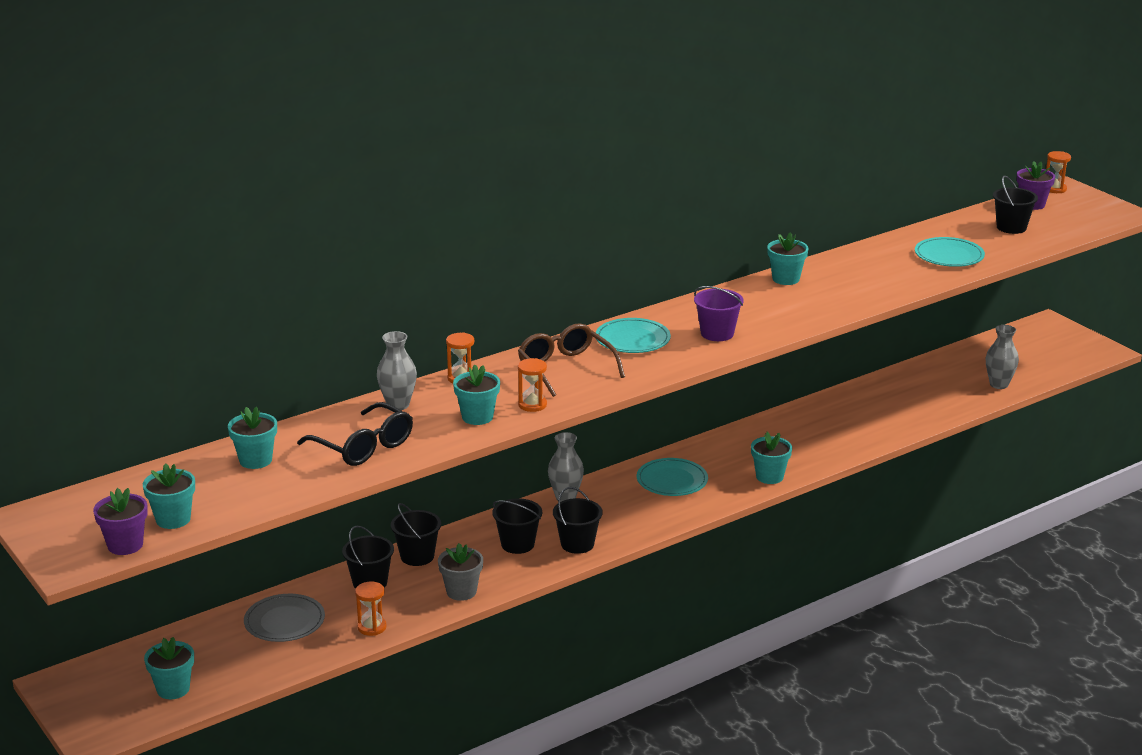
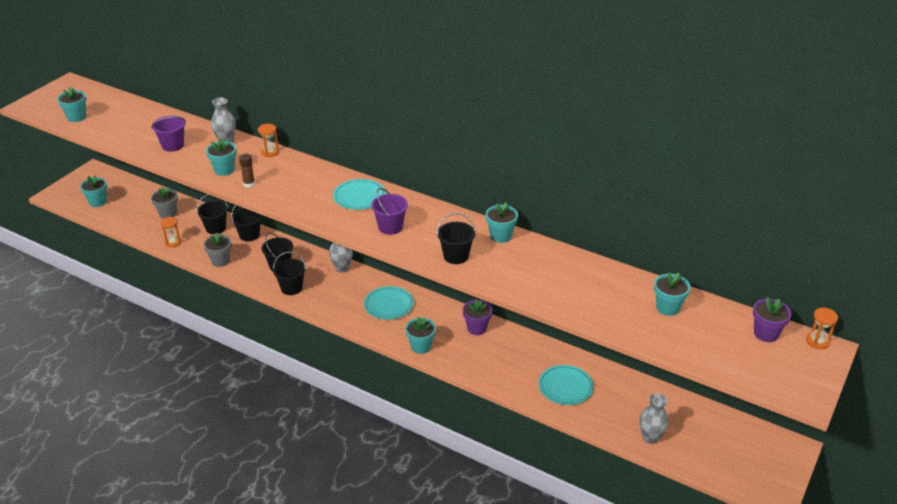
camera: 65 degrees right, 10 degrees up
(125, 545) = (48, 113): purple flower pot -> purple flower pot (477, 328)
(255, 460) = (145, 120): turquoise flower pot -> turquoise flower pot (668, 307)
(284, 621) = (168, 214): grey plate -> grey flower pot
(364, 447) = (173, 145): black glasses -> purple bucket
(532, 405) = (249, 184): orange hourglass -> brown glue stick
(565, 368) = (303, 183): brown glasses -> none
(949, 255) = (612, 306): turquoise plate -> turquoise plate (565, 387)
(1011, 227) = (702, 330): black bucket -> black bucket (456, 256)

